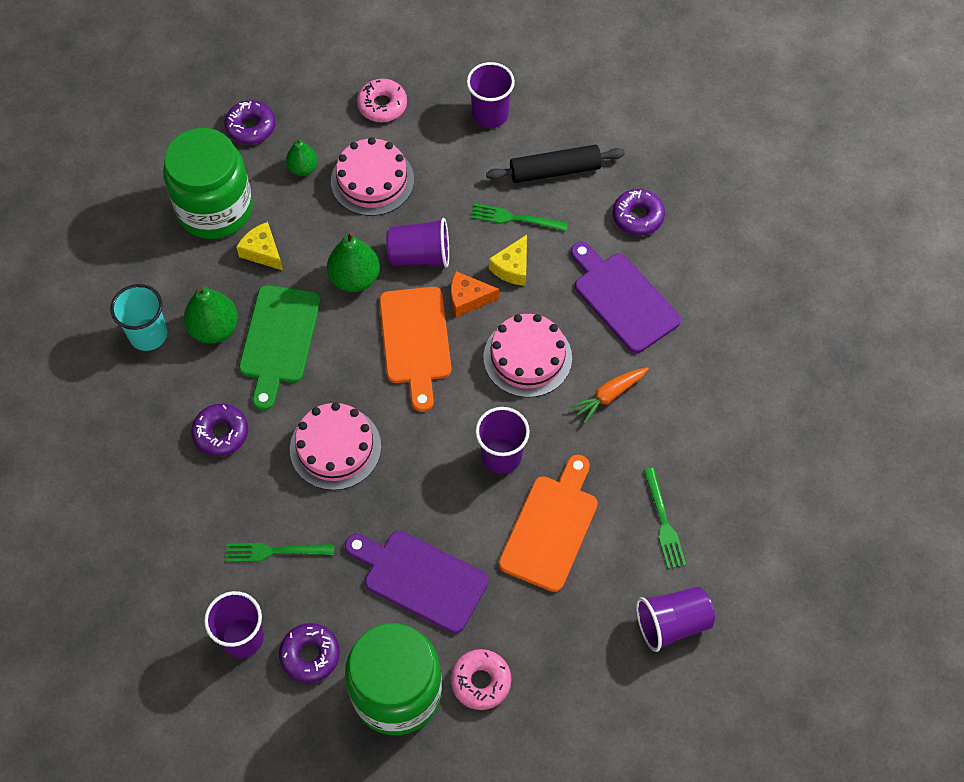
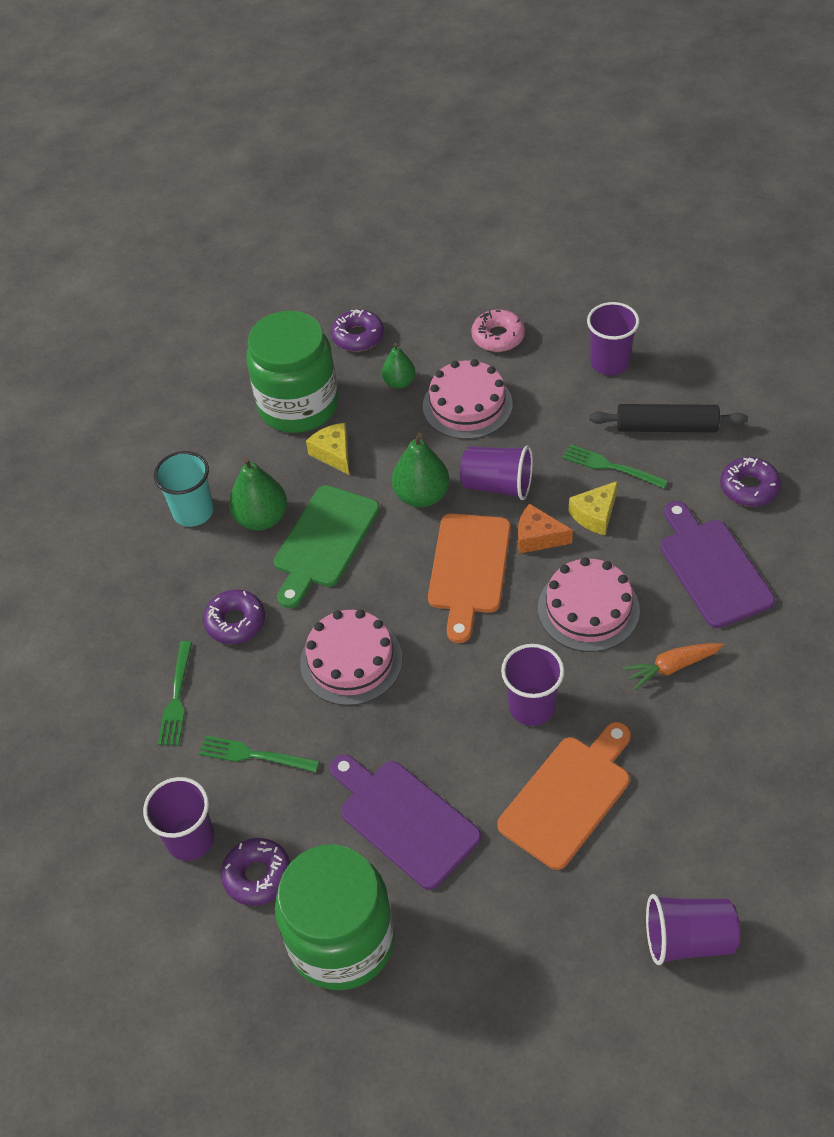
camera: 20 degrees right, 10 degrees down
(480, 681) = (441, 952): pink donut -> none
(664, 522) = (704, 820): green fork -> green fork (177, 698)

